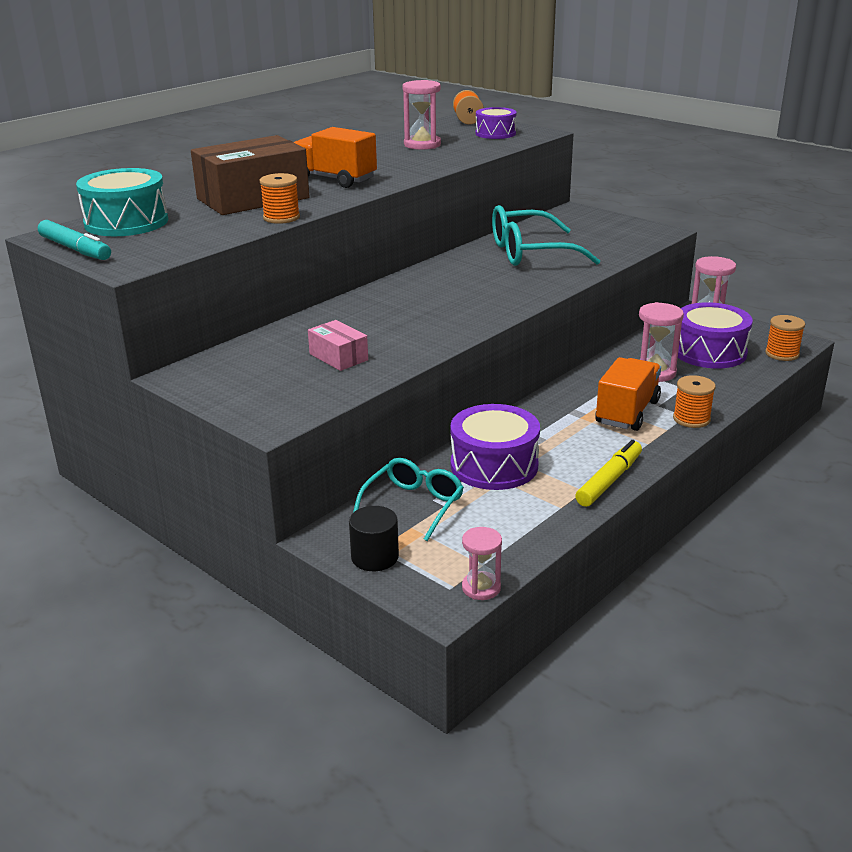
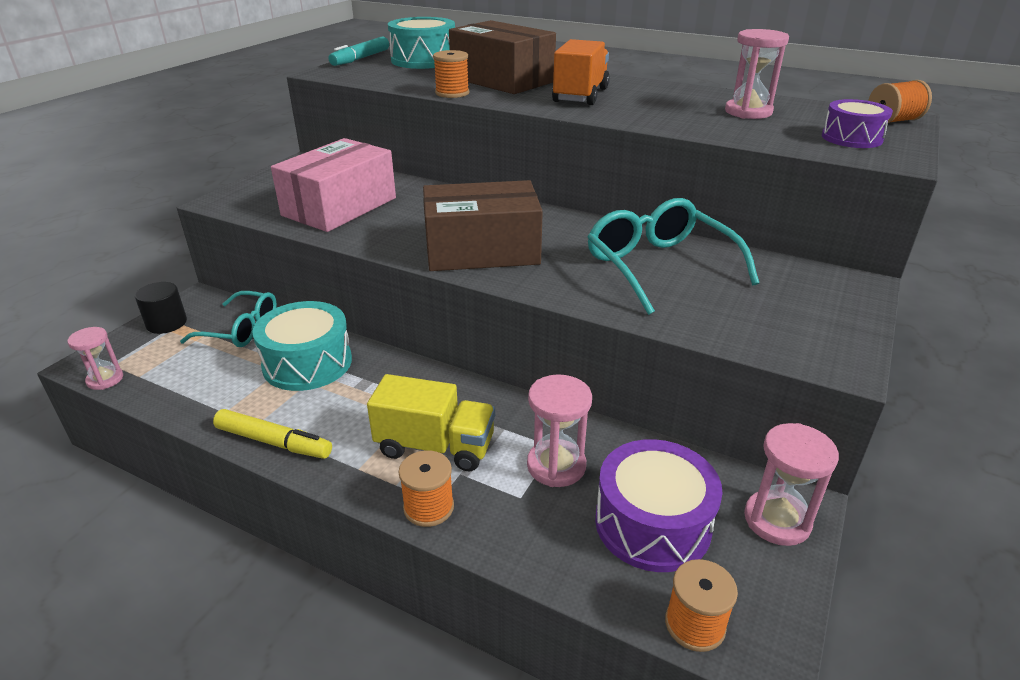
camera: 75 degrees right, 5 degrees up
(338, 357) = (339, 207): pink box -> pink box, size x2.07
(475, 303) = (482, 250): none -> brown box
(494, 465) = (307, 363): purple drum -> turquoise drum
(627, 412) = (435, 446): orange truck -> yellow truck

